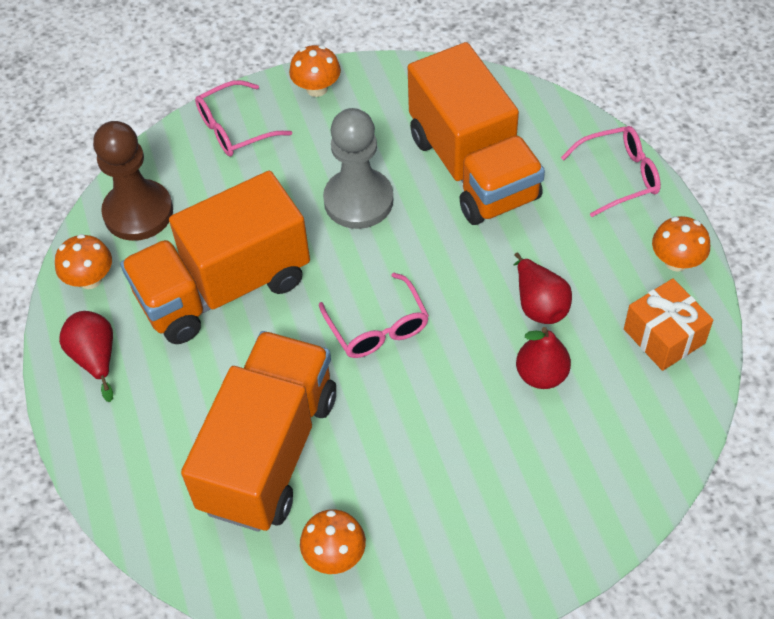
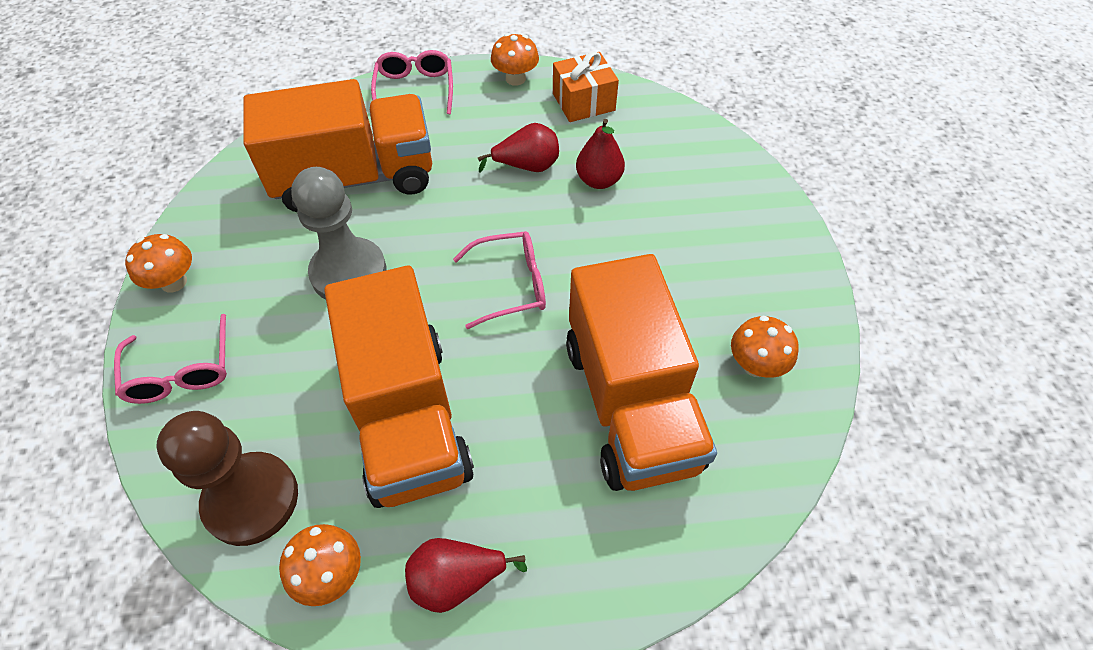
camera: 80 degrees left, 0 degrees up
(269, 451) = (631, 404): orange truck -> orange truck turned 135 degrees counterclockwise

